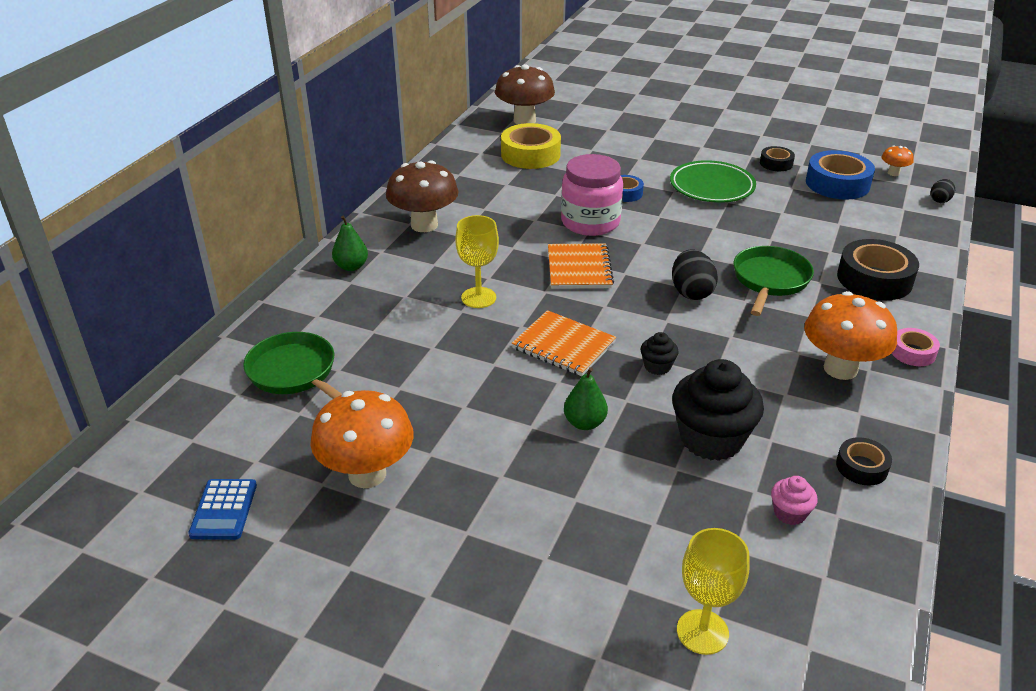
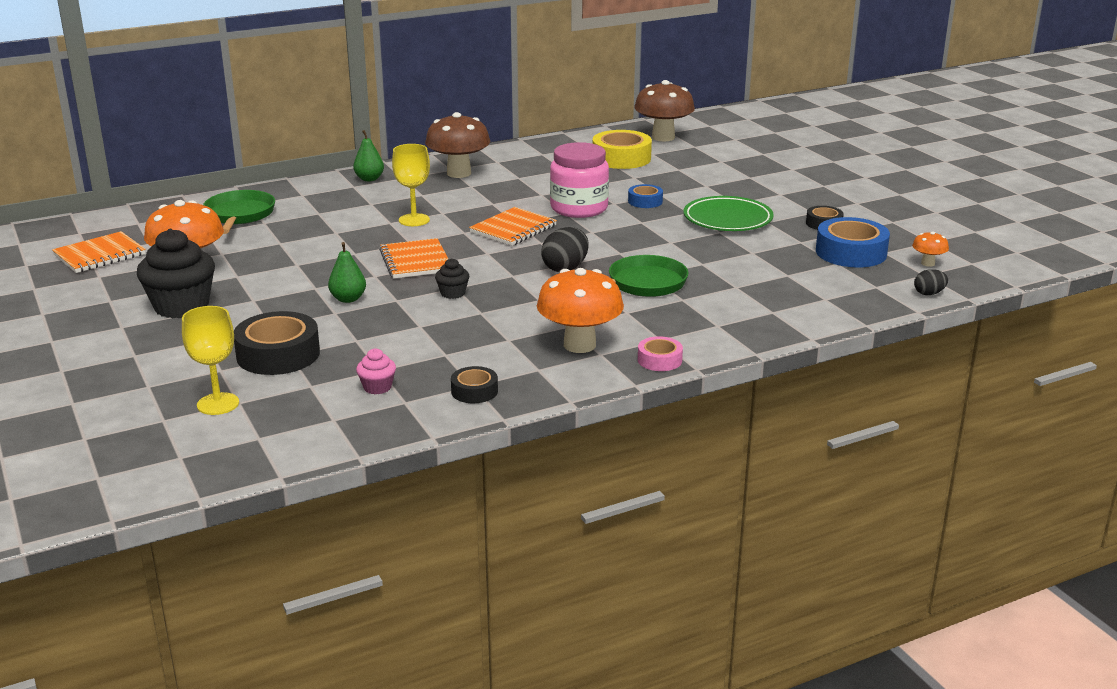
camera: 40 degrees right, 10 degrees down
(224, 510) = (100, 255): blue calculator -> orange notebook
(711, 439) = (407, 337): black cupcake -> black cupcake (181, 306)
(874, 279) = (733, 314): black tape -> black tape (278, 354)

